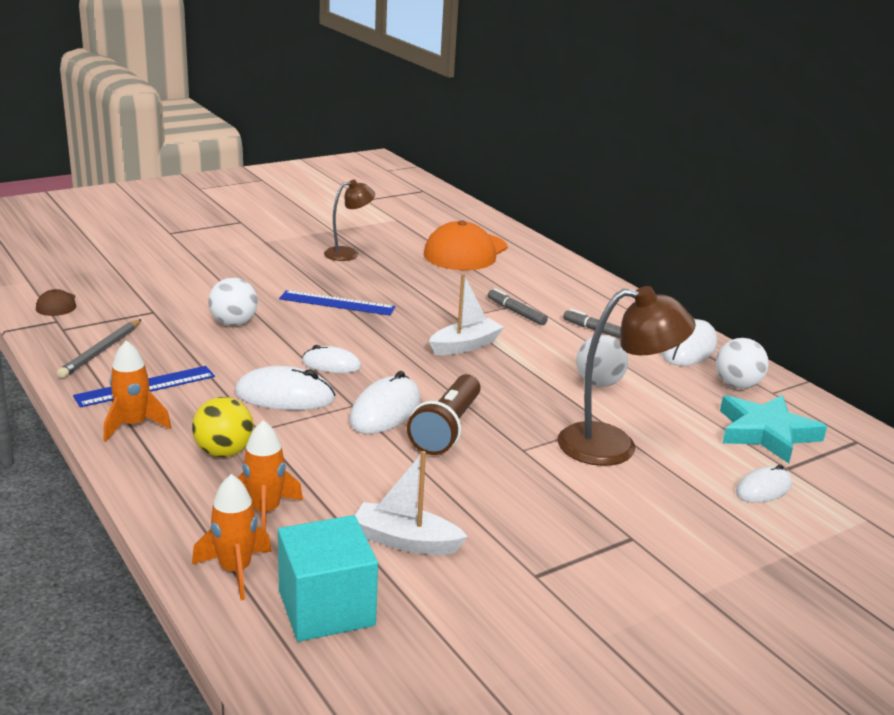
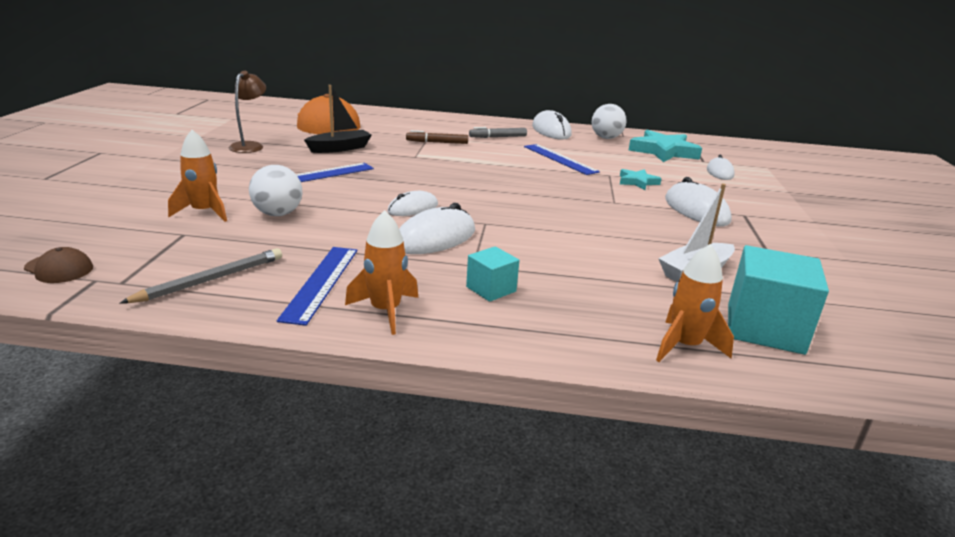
camera: 50 degrees left, 0 degrees up
(101, 351) = (211, 280): grey pencil -> grey pencil turned 105 degrees counterclockwise
(224, 452) = (491, 289): yellow ball -> turquoise cube
(265, 512) = (606, 304): orange rocket -> orange rocket (204, 212)
(385, 411) = (509, 217): white mouse -> white mouse (696, 210)
(412, 284) = (340, 148): none -> black boat
(446, 429) = (561, 210): brown flashlight -> none
(465, 345) = (457, 168): white boat -> none
(516, 312) = (437, 142): grey marker -> brown marker
(599, 383) = (560, 159): white ball -> blue ruler
(613, 446) = (637, 182): brown lamp -> turquoise star

